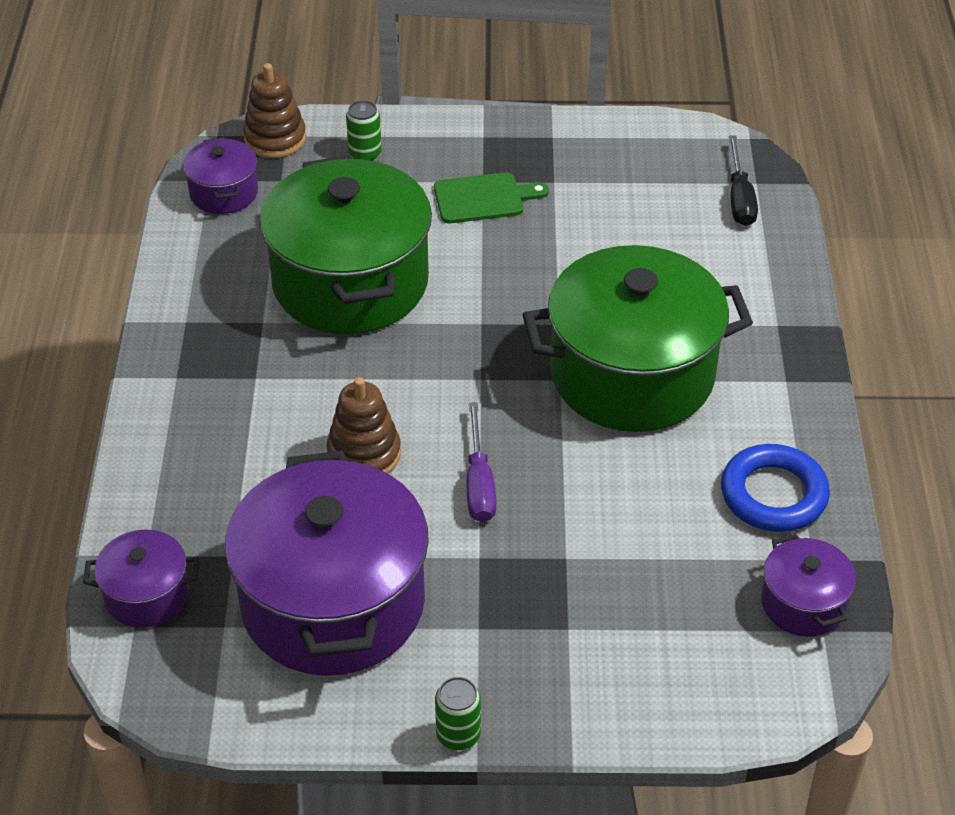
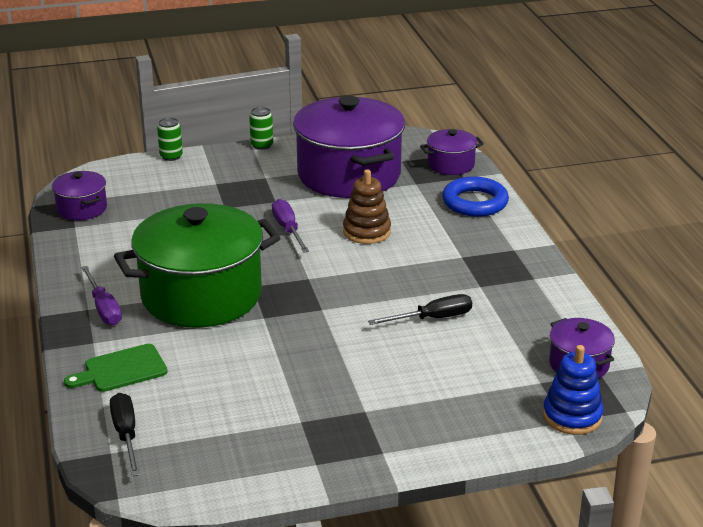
camera: 165 degrees right, 15 degrees down
(275, 139) = (572, 416): brown stacking toy -> blue stacking toy
(350, 282) = (433, 318): green pot -> black screwdriver
(365, 153) = (483, 417): green can -> green can (171, 156)
(483, 198) = (358, 396): green cutting board -> green cutting board (121, 370)
(764, 377) = (103, 308): none -> purple screwdriver
(773, 494) = (98, 250): blue ring -> blue ring (475, 202)

